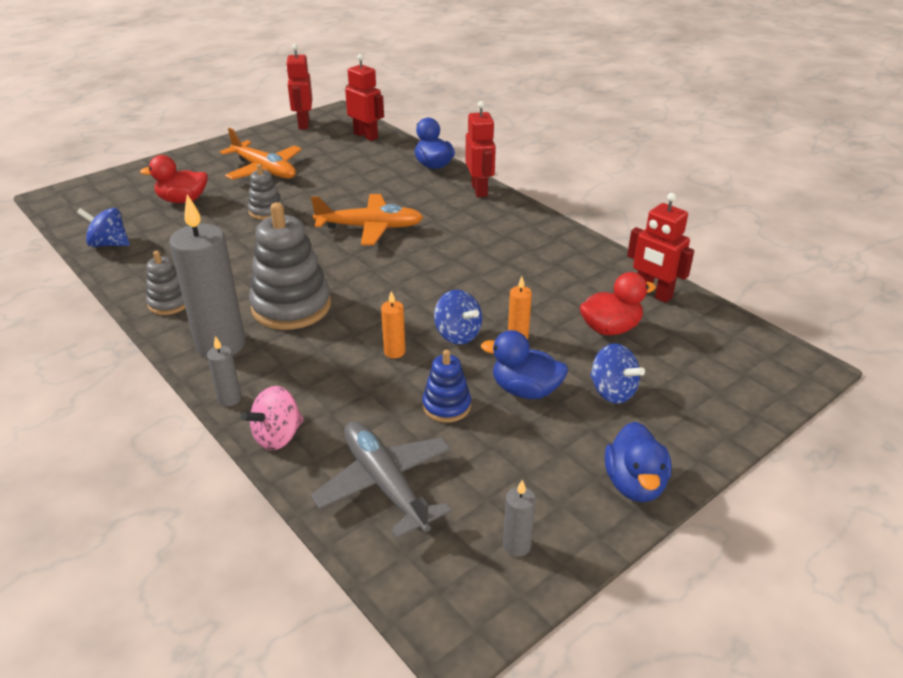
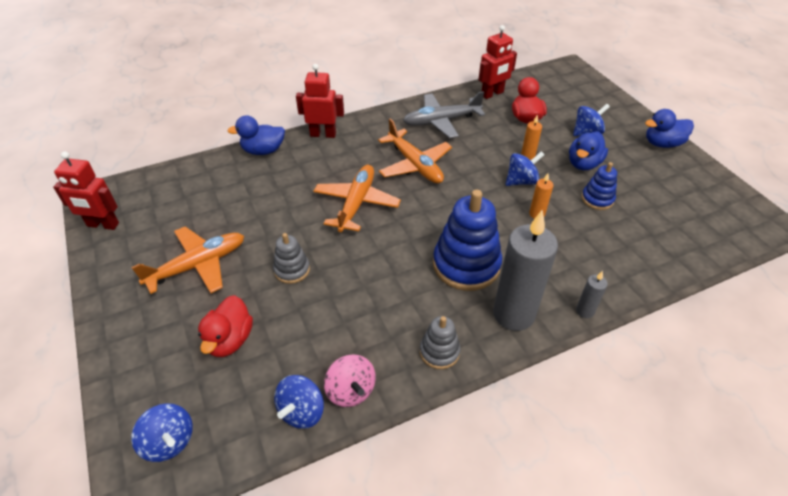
camera: 75 degrees left, 10 degrees up
(89, 198) = (169, 442): none -> blue spinning top
(277, 436) = (627, 285): pink spinning top -> pink spinning top (351, 391)
(291, 306) = (466, 265): grey stacking toy -> blue stacking toy
(366, 136) = (170, 182): red robot -> none
(385, 484) = (671, 237): grey plane -> grey plane (441, 121)
(453, 253) = (415, 164): none -> orange plane
(517, 545) = (712, 193): grey candle -> none
(634, 484) = (662, 144): blue duck -> blue duck turned 150 degrees clockwise

